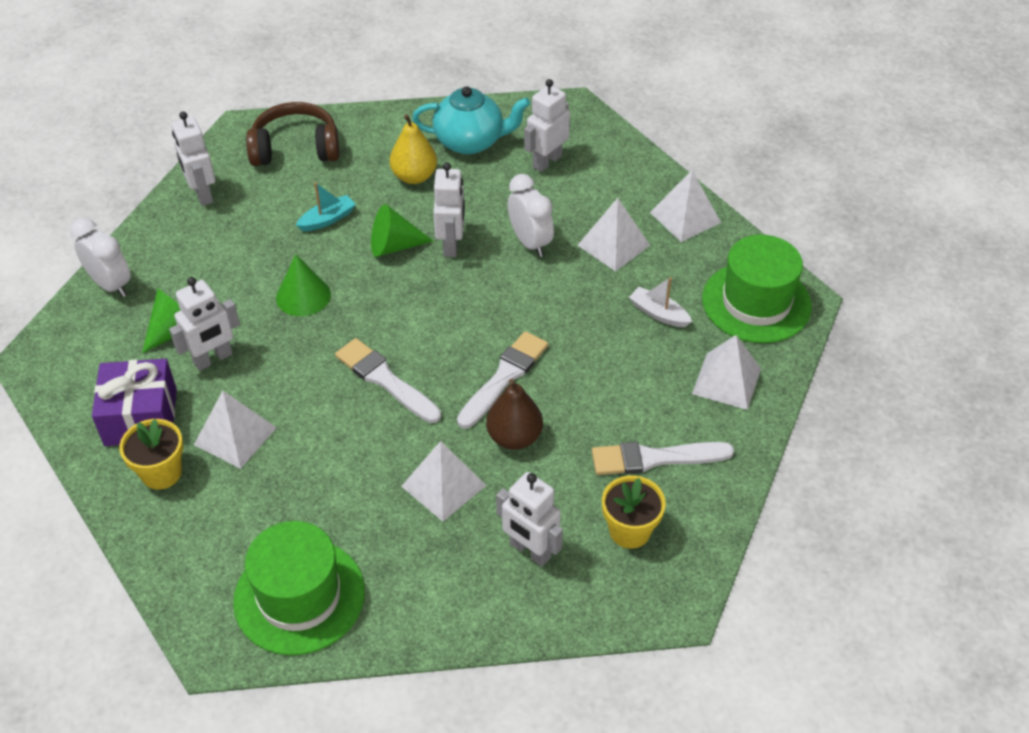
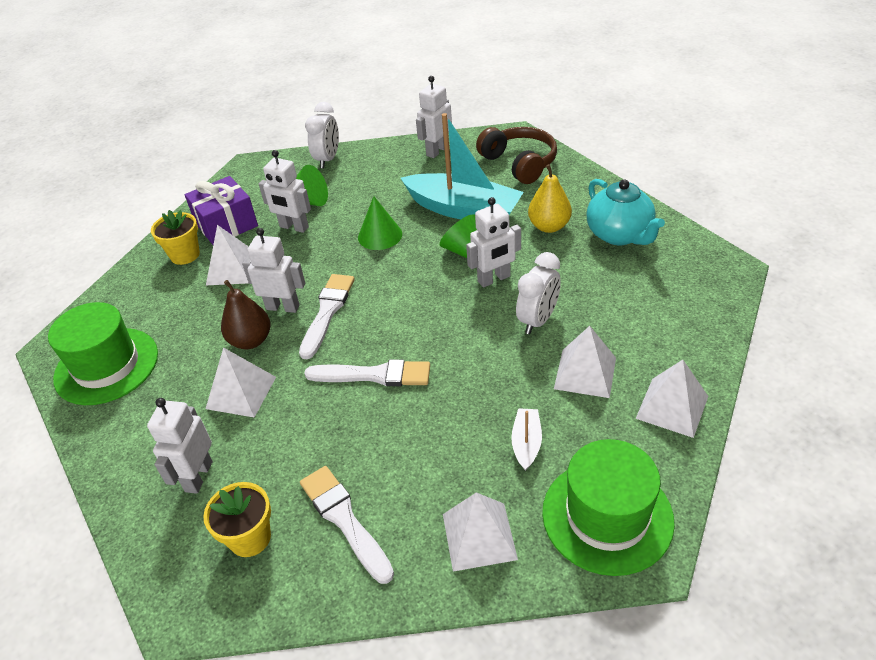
camera: 65 degrees right, 5 degrees down
(327, 219) = (463, 210): turquoise boat -> turquoise boat, size x2.35
(514, 437) = (313, 411): brown pear -> brown pear (251, 341)
(547, 161) = (645, 285): white robot -> white robot (283, 307)

